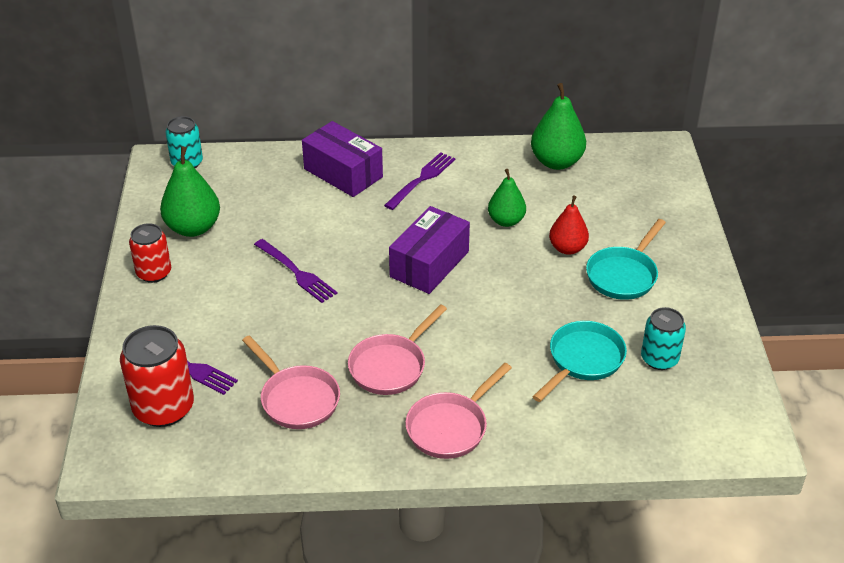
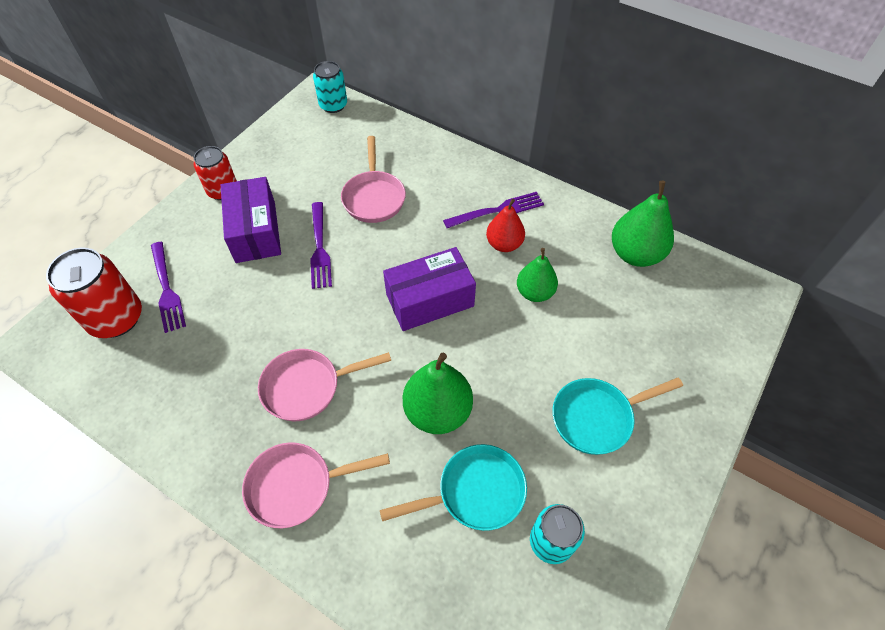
camera: 35 degrees right, 15 degrees up
(193, 228) = (285, 165): green pear -> green pear (438, 411)
(296, 399) = (209, 372): pink pan -> pink pan (374, 197)
(343, 173) = (439, 172): purple box -> purple box (255, 232)
(567, 248) = (567, 354): red pear -> red pear (504, 244)

